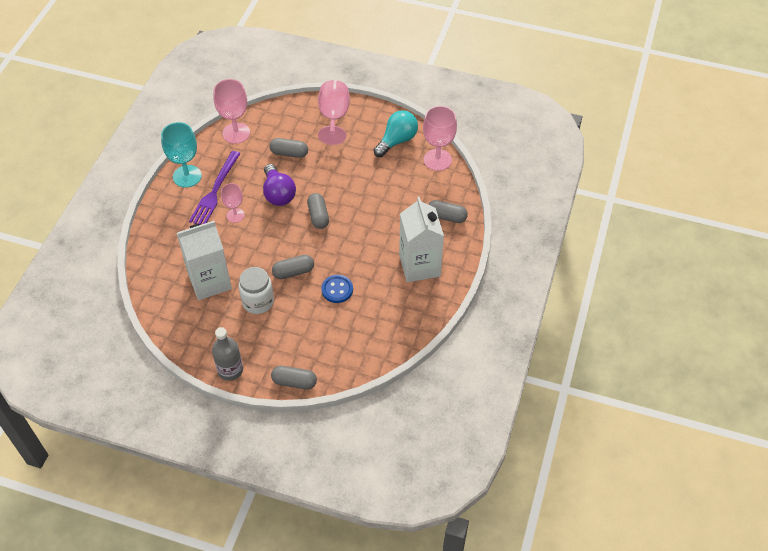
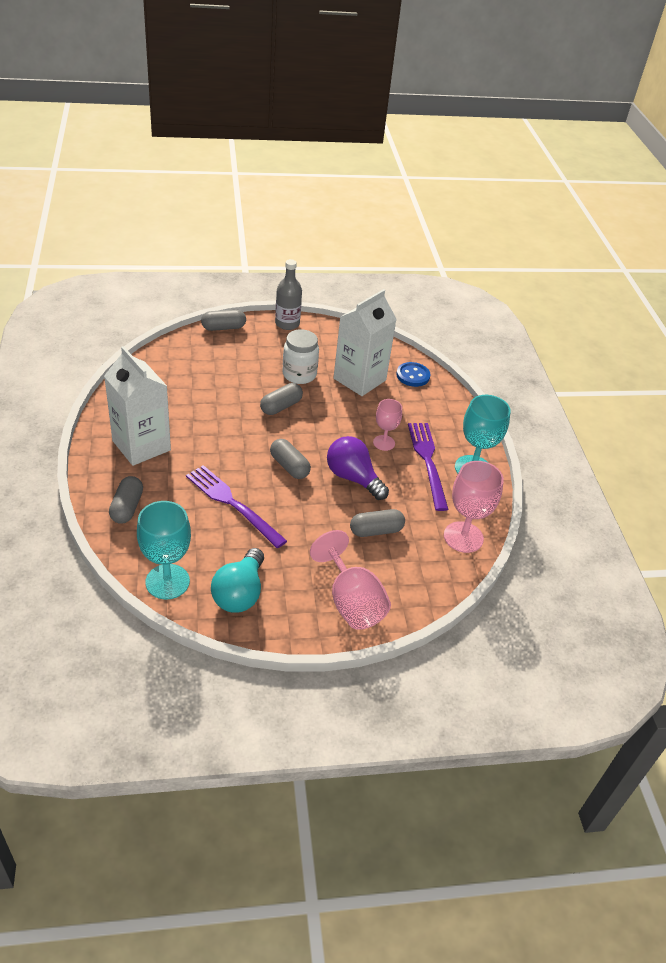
camera: 150 degrees right, 10 degrees down
(337, 289) = (224, 402): blue button -> blue button (413, 376)
(373, 199) = (232, 504): none -> purple fork
(437, 160) = (167, 581): pink goblet -> turquoise goblet
(446, 217) = (127, 507): grey capsule -> grey capsule turned 75 degrees counterclockwise

